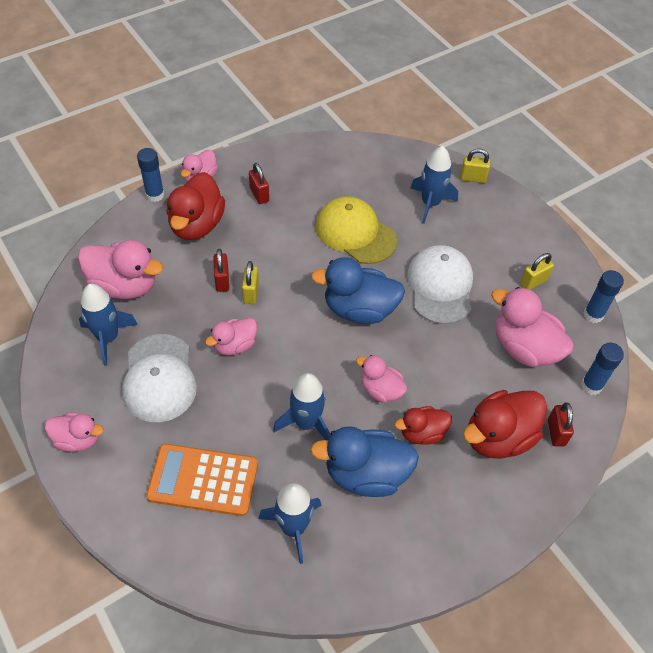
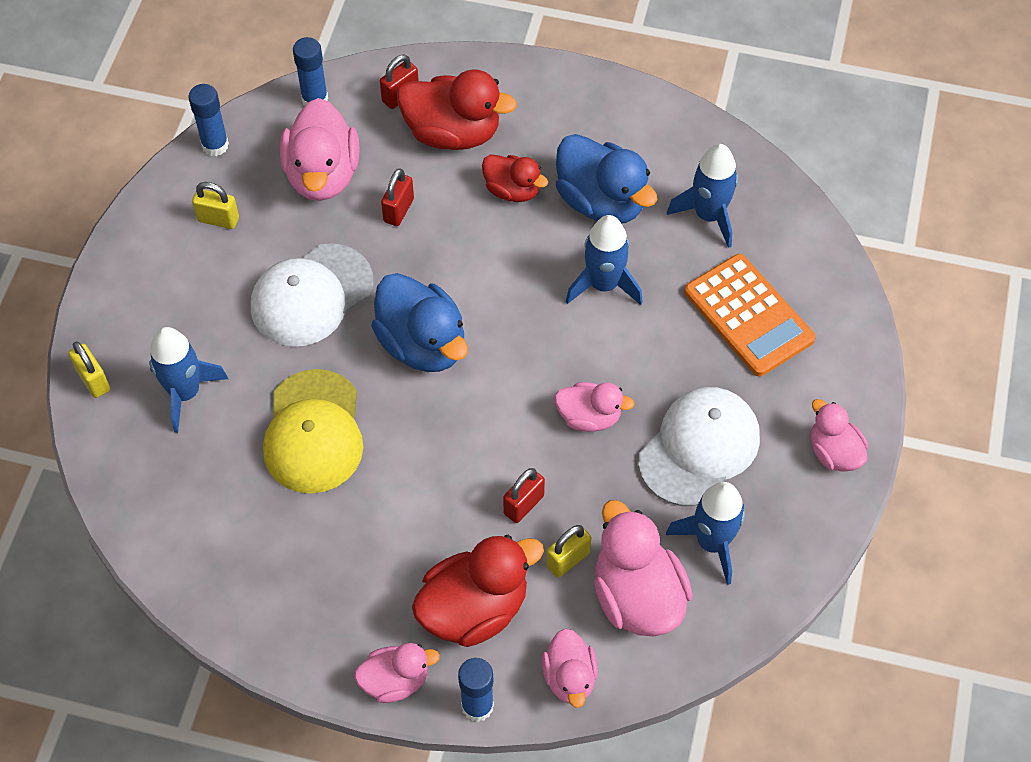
camera: 130 degrees left, 5 degrees up
(251, 293) = (509, 461): yellow padlock -> yellow padlock (568, 559)
(259, 195) = (354, 586): red padlock -> red padlock (398, 210)
(380, 390) = (501, 254): pink duck -> pink duck (570, 677)

